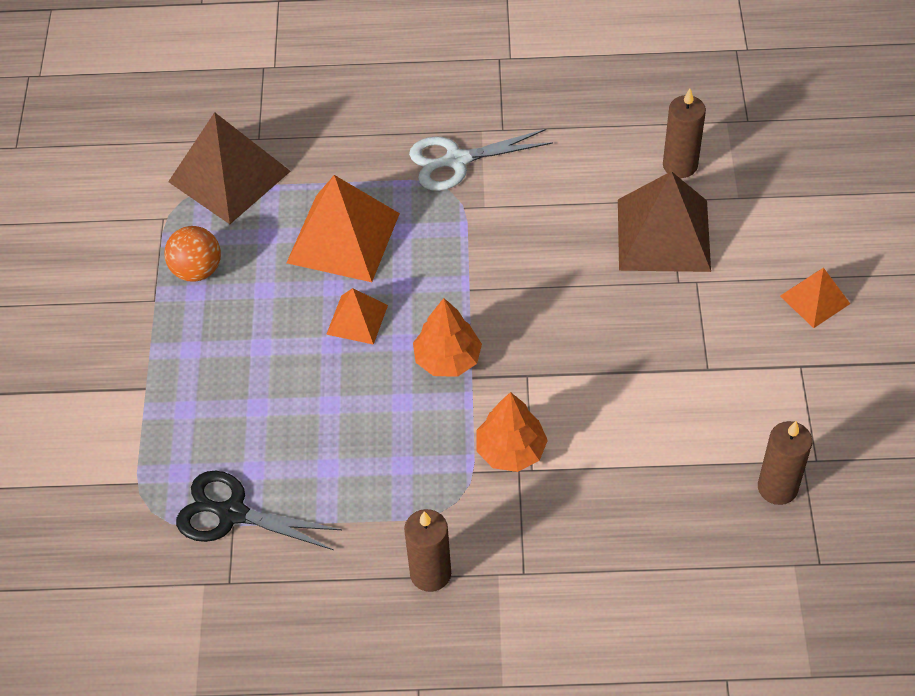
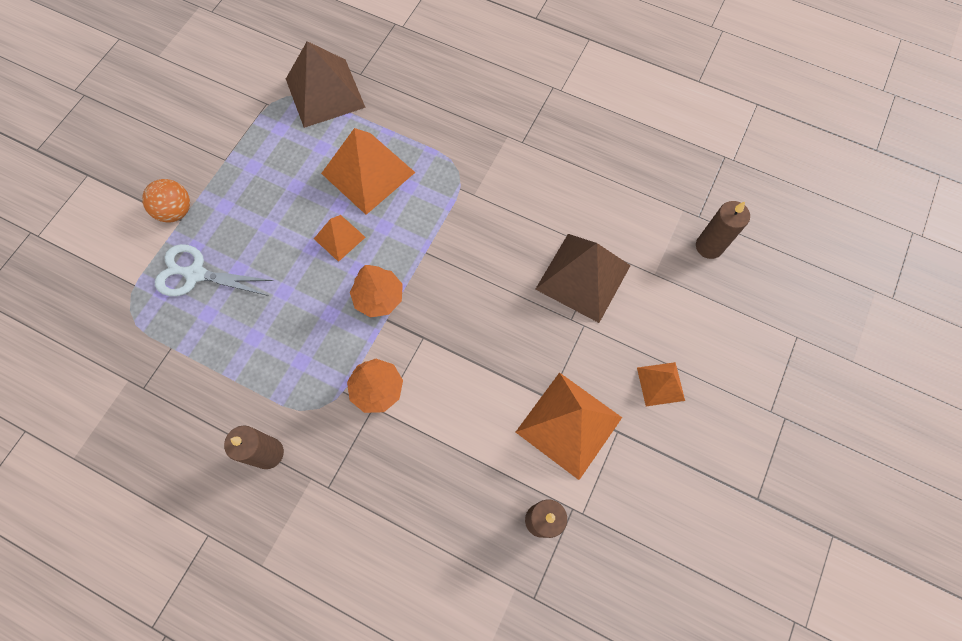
camera: 25 degrees right, 15 degrees up
(197, 270) = (263, 151): orange ball -> orange ball (176, 211)
(231, 513) = (175, 338): black scissors -> none
(456, 161) = (476, 151): white scissors -> white scissors (195, 274)
(680, 165) = (628, 228): brown candle -> brown candle (709, 246)
(745, 384) = (568, 424): none -> orange pyramid

